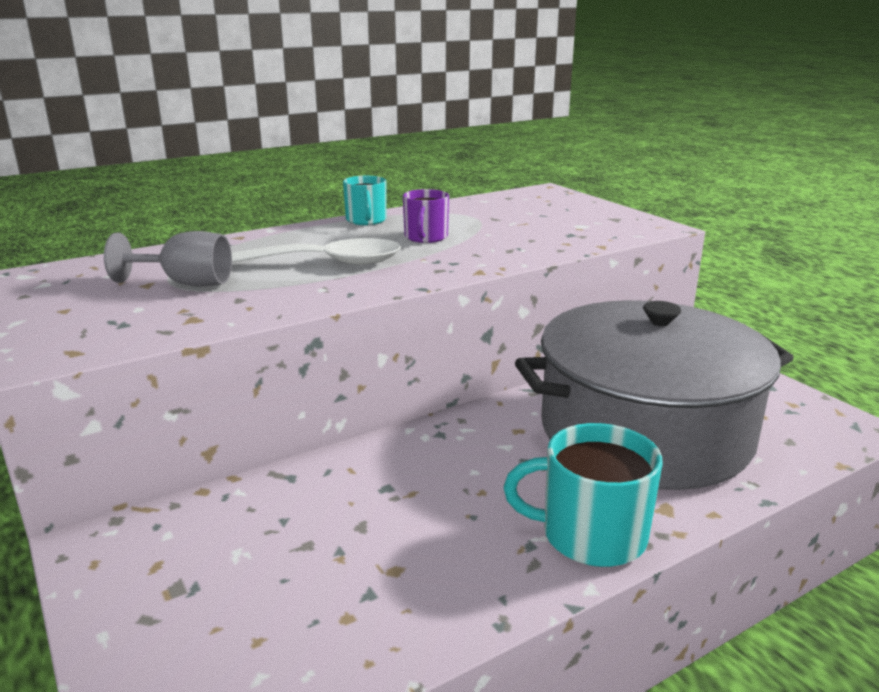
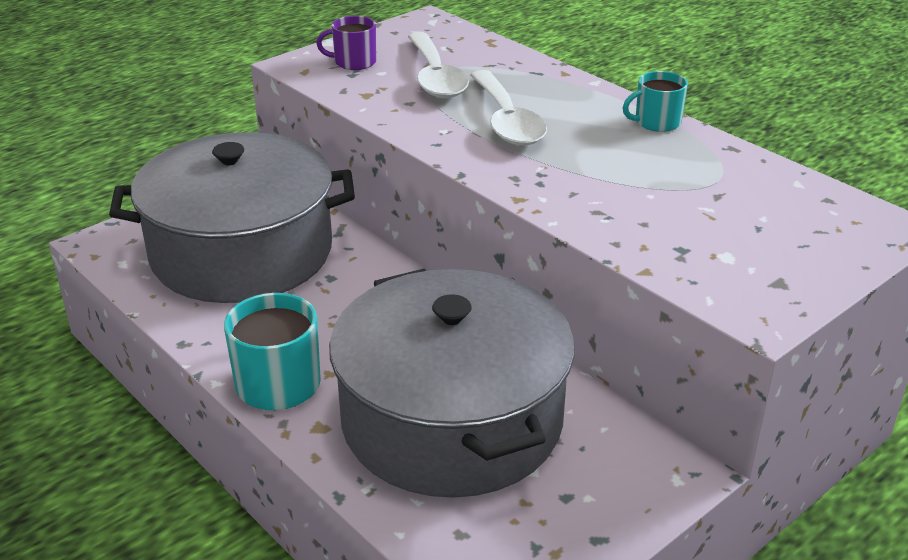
camera: 80 degrees right, 10 degrees up
(186, 283) = (435, 77): grey goblet -> white spoon
(293, 561) = (242, 253): none -> grey pot
(426, 237) = (615, 160): purple mug -> purple mug (354, 62)

